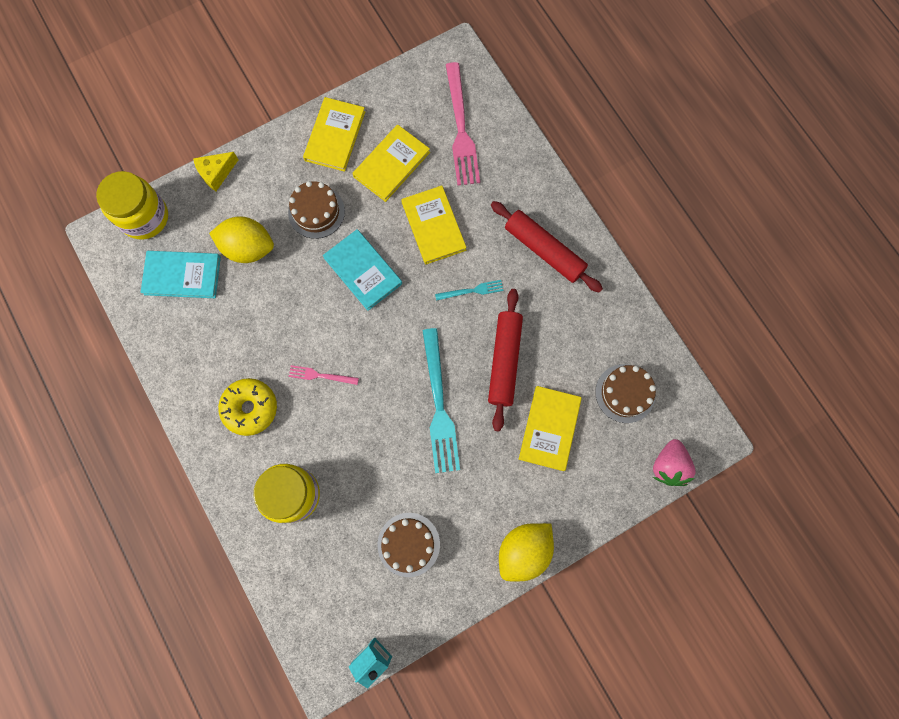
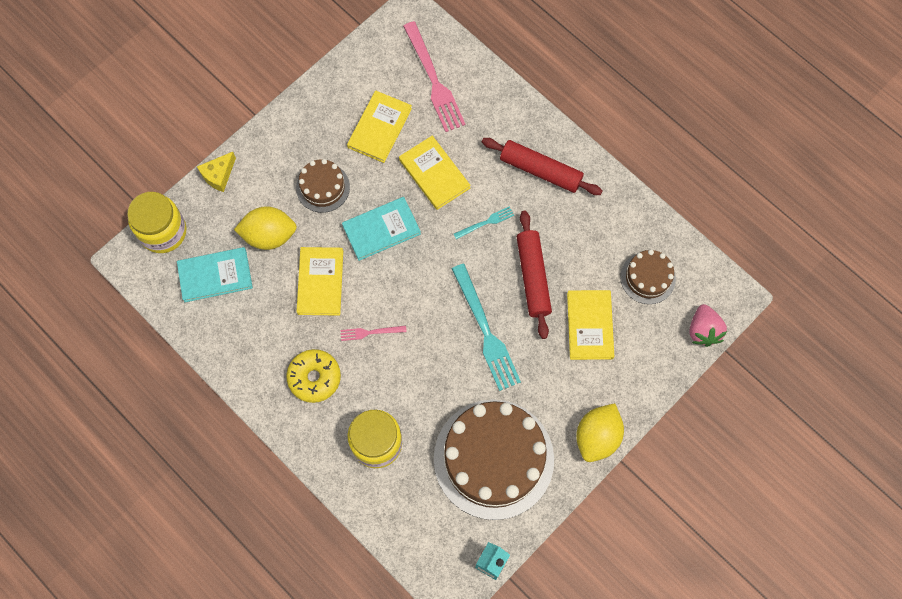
camera: 15 degrees left, 5 degrees down
(335, 136) = (319, 115): yellow book -> yellow book (320, 282)
(363, 271) = (381, 230): turquoise book -> turquoise book turned 60 degrees counterclockwise
(408, 544) = (493, 459): brown cake -> brown cake, size x2.07

